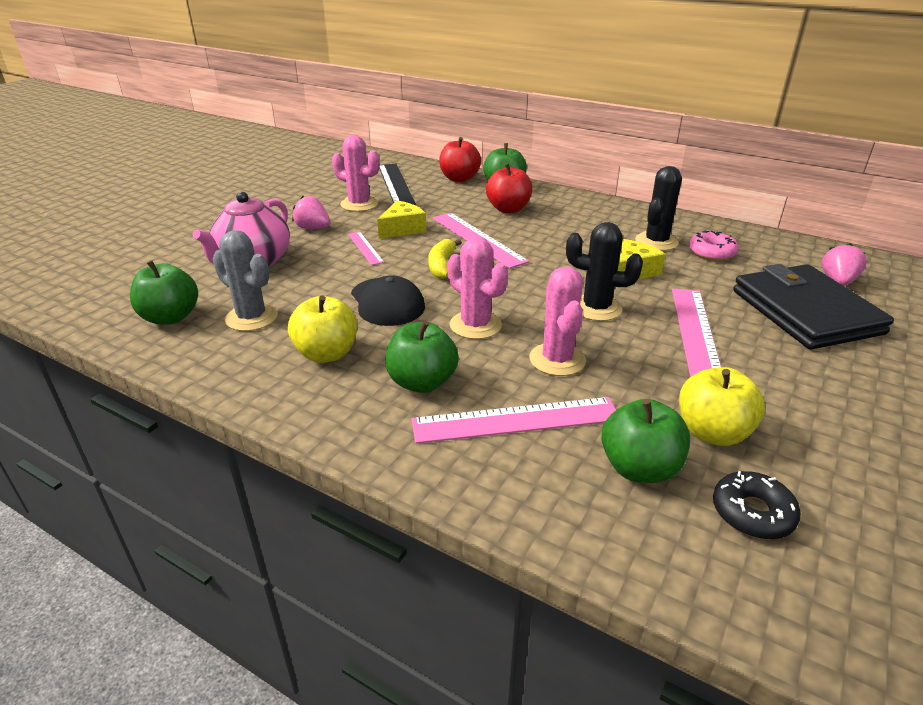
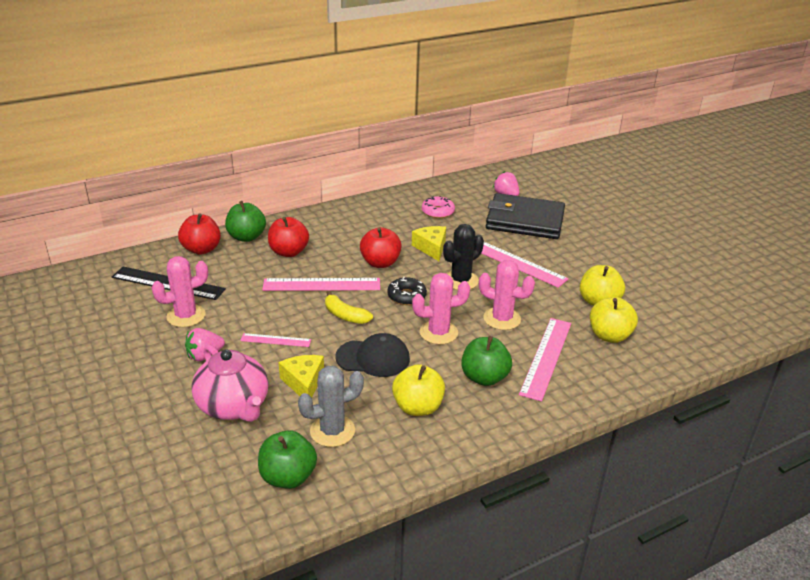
camera: 60 degrees left, 0 degrees up
(402, 229) = (263, 311): yellow cheese -> yellow cheese (304, 383)
(558, 254) = (380, 263): none -> red apple
(639, 468) = (609, 336): green apple -> yellow apple
(656, 242) = (404, 222): black cactus -> none
(752, 513) = (656, 320): black donut -> black donut (406, 296)

